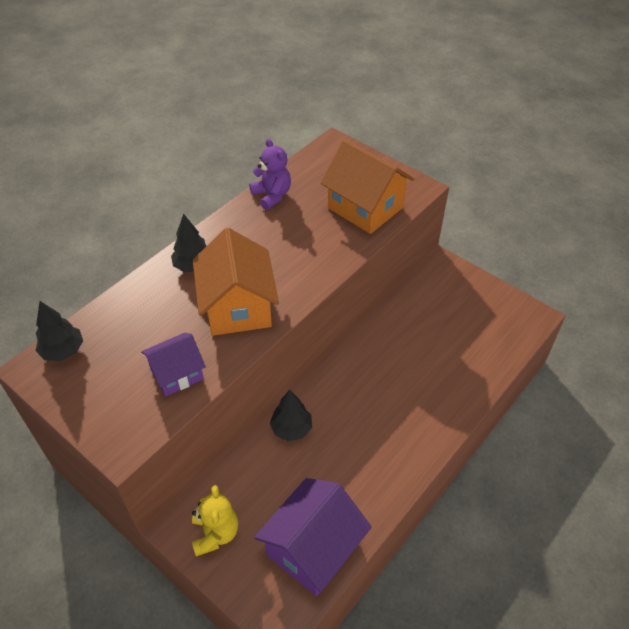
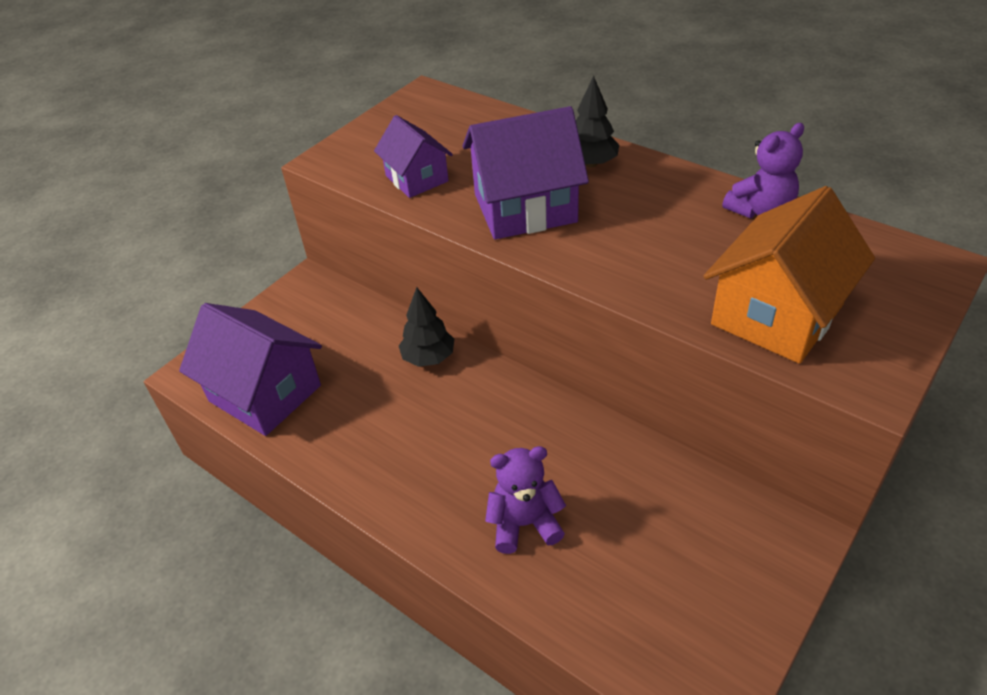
camera: 90 degrees right, 5 degrees down
(63, 351) = (447, 104): black tree -> none
(215, 533) = (296, 310): yellow teddy bear -> none
(238, 307) = (525, 208): orange house -> purple house
(436, 379) = (524, 523): none -> purple teddy bear

